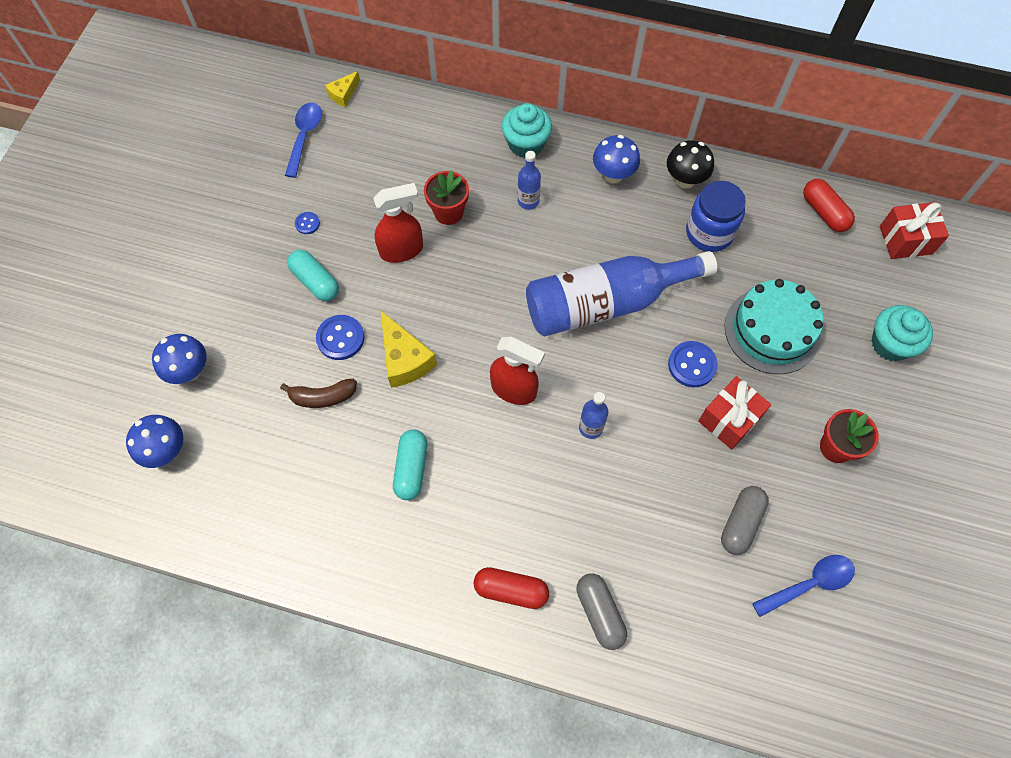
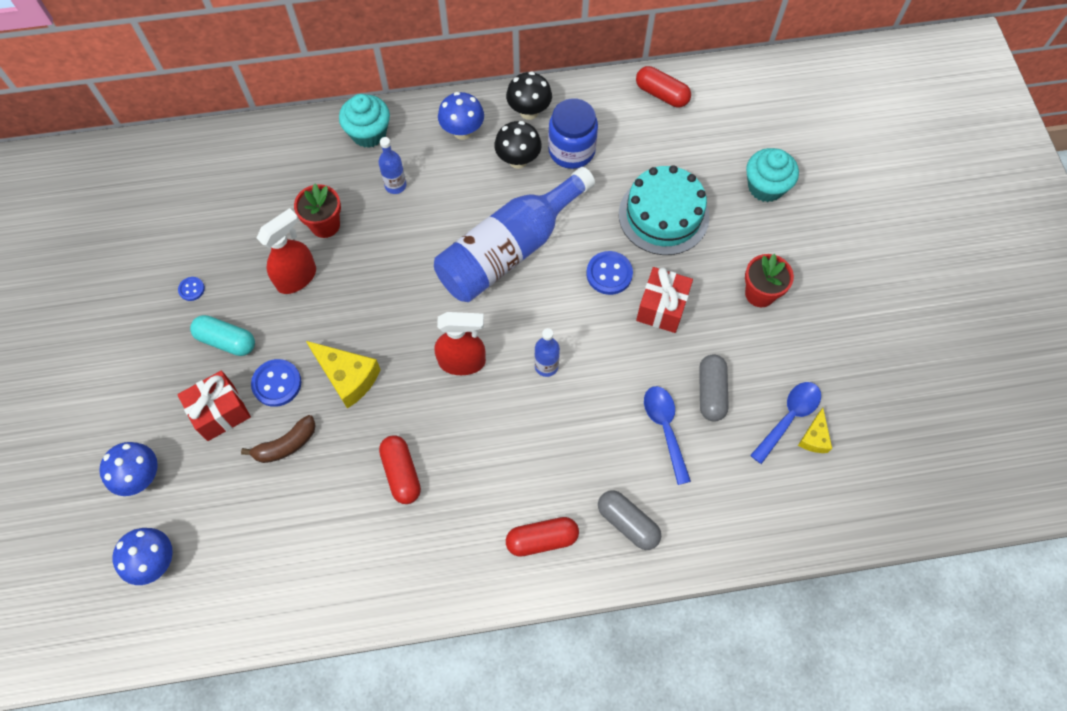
camera: 25 degrees left, 0 degrees up
(304, 137) = (148, 207): blue spoon -> blue spoon (665, 429)
(343, 94) = (167, 151): yellow cheese -> yellow cheese (814, 437)
(411, 468) = (401, 473): turquoise capsule -> red capsule
(653, 222) = (518, 160): none -> black mushroom
(905, 240) = (739, 92): red gift -> red gift (220, 412)

